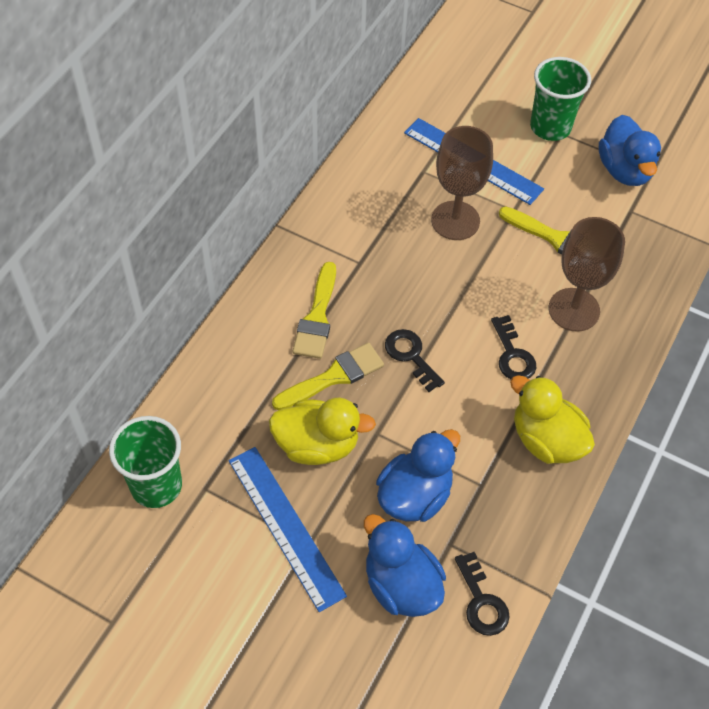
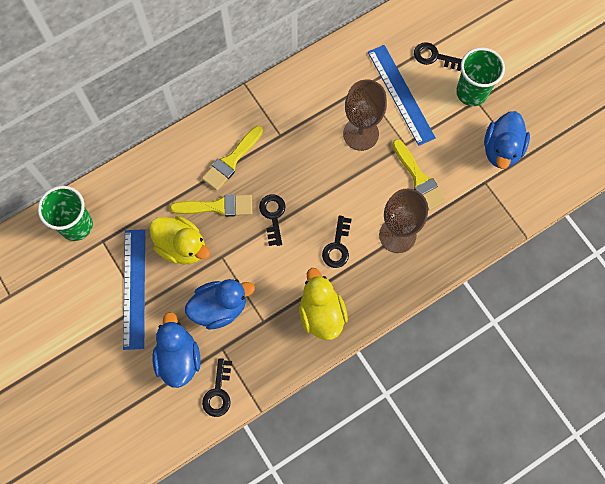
camera: 30 degrees right, 15 degrees up
(483, 108) = (434, 57): none -> black key

